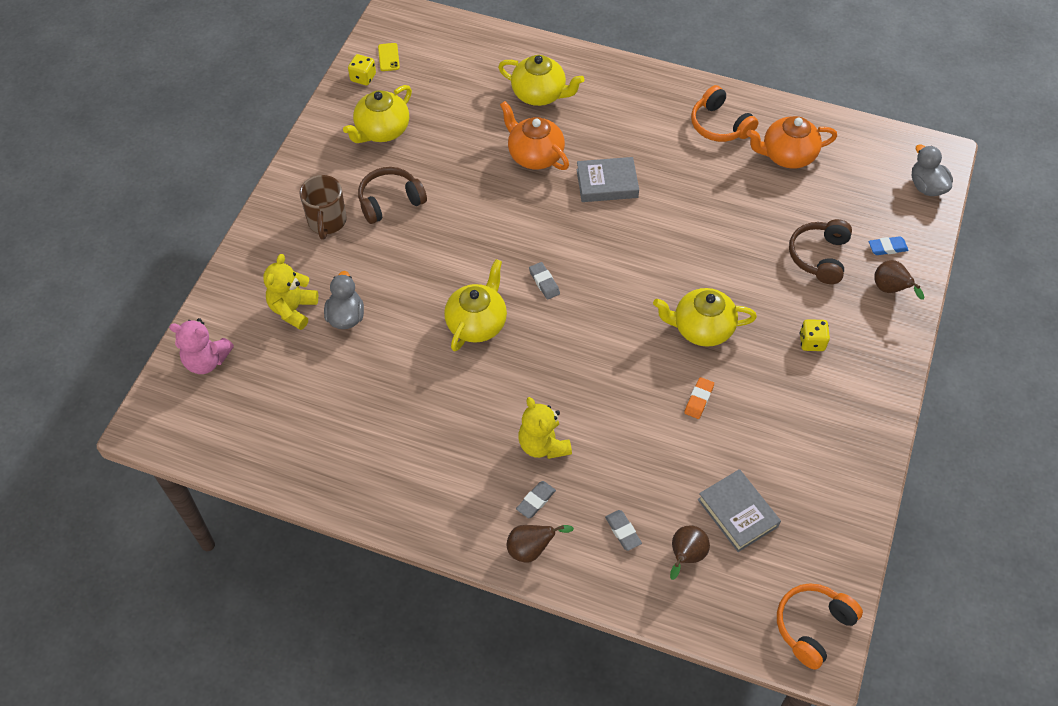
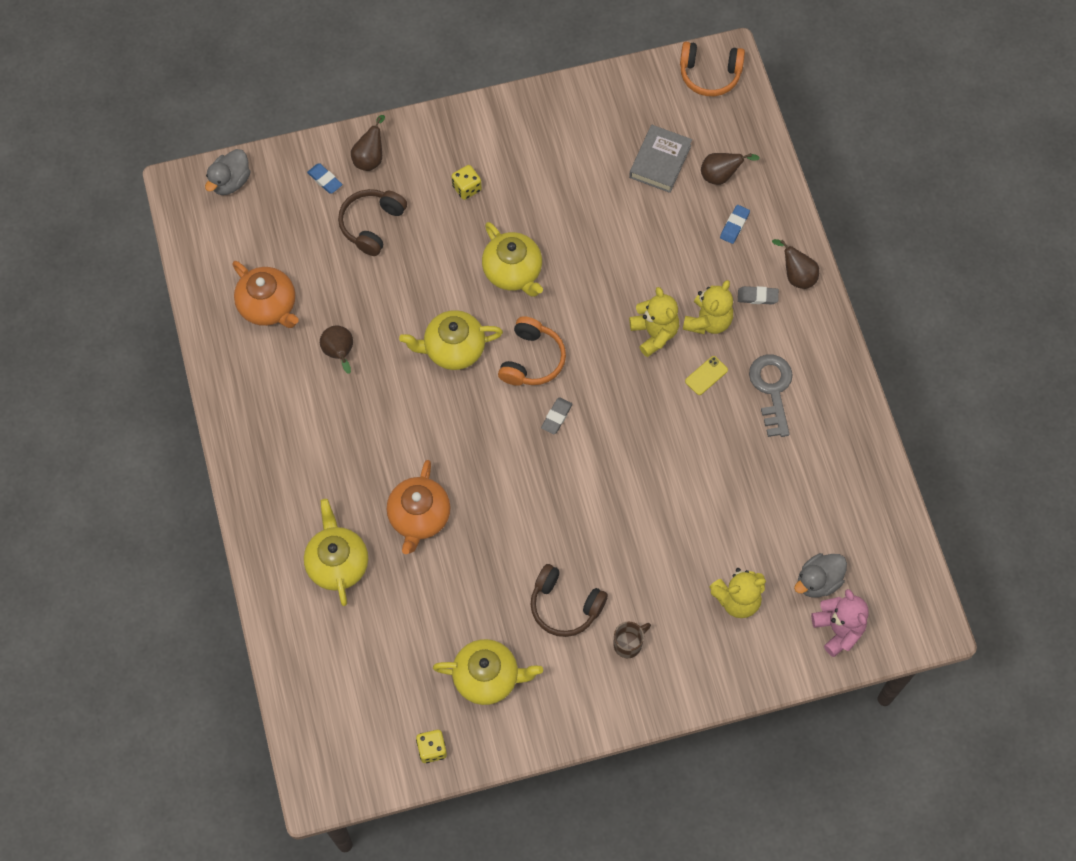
camera: 125 degrees left, 10 degrees up
(327, 222) = (628, 644): brown mug -> brown mug, size x0.65
(346, 316) = (710, 550): grey duck -> grey duck (818, 581)
(388, 57) = (386, 745): yellow phone -> yellow phone (706, 375)
(439, 451) = (772, 389): none -> grey key
(477, 323) = (637, 442): yellow teapot -> yellow teapot (453, 349)
(563, 396) = (654, 333): none -> yellow teddy bear
(607, 183) = (409, 434): grey book -> none
(623, 531) = (734, 225): grey eraser -> blue eraser
(698, 399) = (583, 238): orange eraser -> none
(711, 177) = (339, 353): none -> brown pear
(719, 125) = (268, 381): orange headphones -> orange headphones (532, 359)
(819, 256) = (372, 225): brown headphones -> brown headphones turned 135 degrees clockwise

